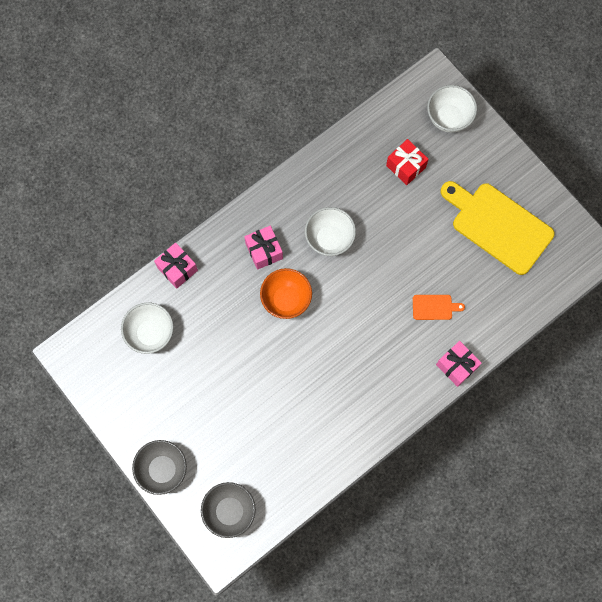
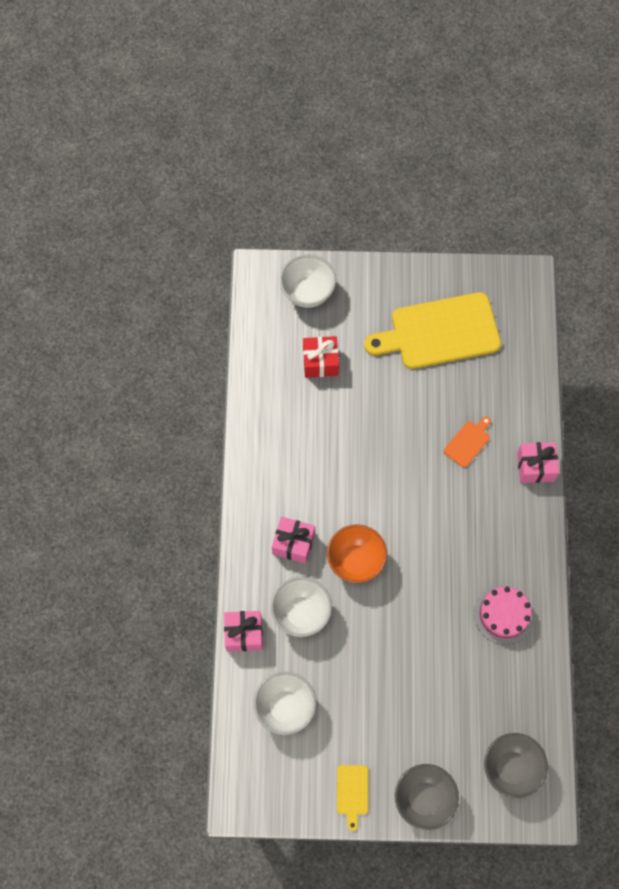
camera: 50 degrees left, 5 degrees down
(130, 420) = (352, 792): none -> yellow cutting board
(329, 239) = (331, 479): white bowl -> white bowl (301, 613)
(331, 425) = (503, 615): none -> pink cake

